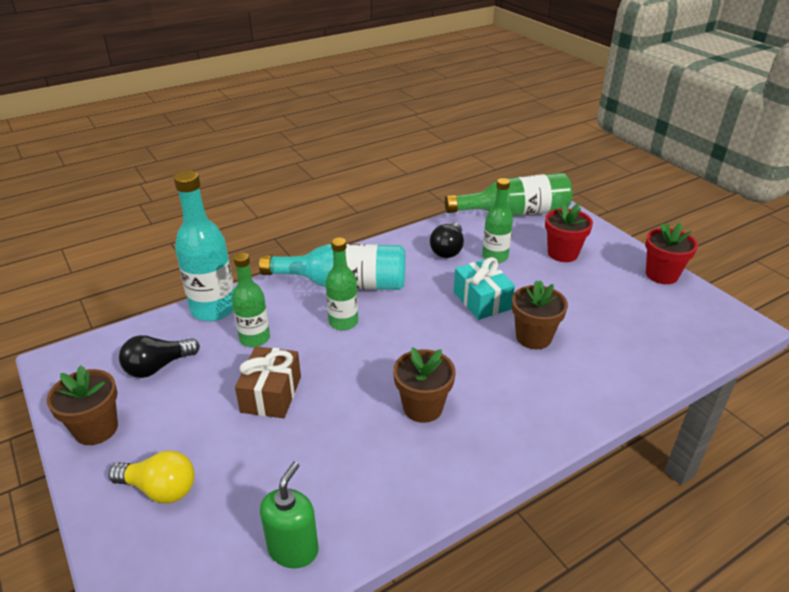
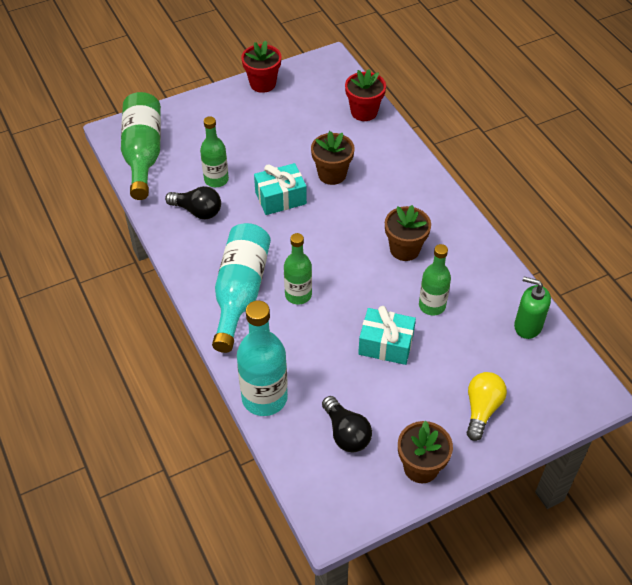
camera: 85 degrees left, 15 degrees up
(254, 338) = (313, 360): green bottle -> green bottle (432, 305)
(271, 394) = (386, 344): brown gift -> turquoise gift
(562, 253) = (220, 134): red flower pot -> red flower pot (364, 112)

